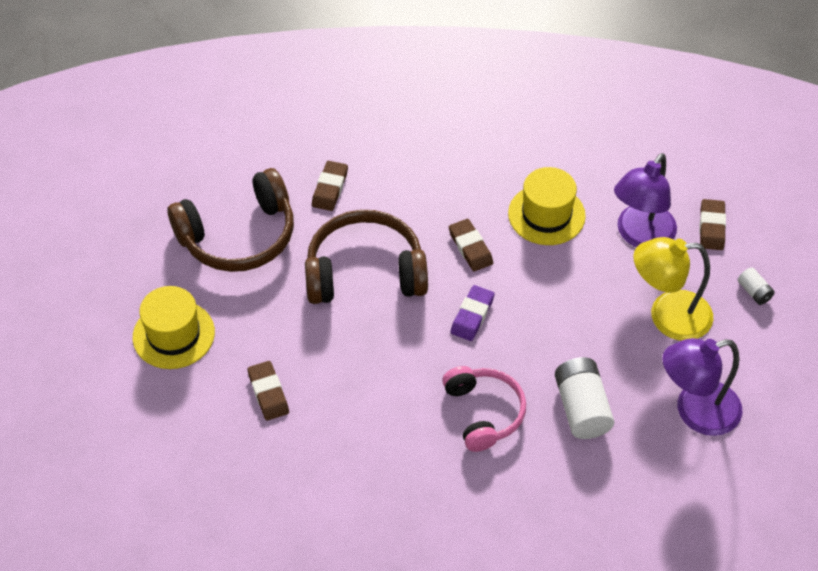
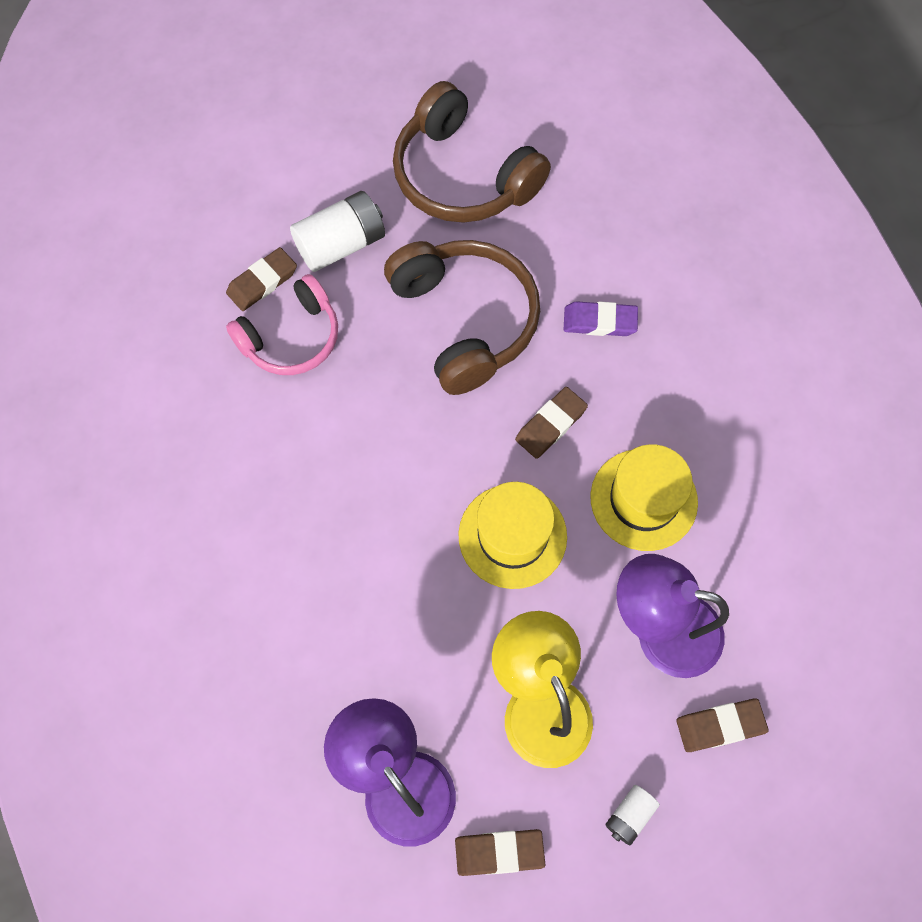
camera: 70 degrees right, 15 degrees up
(173, 334) = (306, 166): yellow hat -> yellow hat (512, 536)
(330, 188) = (573, 241): brown eraser -> brown eraser (499, 852)
(472, 315) = (447, 459): purple eraser -> purple eraser (599, 322)
(483, 413) = (310, 517): pink headphones -> pink headphones (291, 338)
(581, 408) = (355, 631): white battery -> white battery (341, 245)

